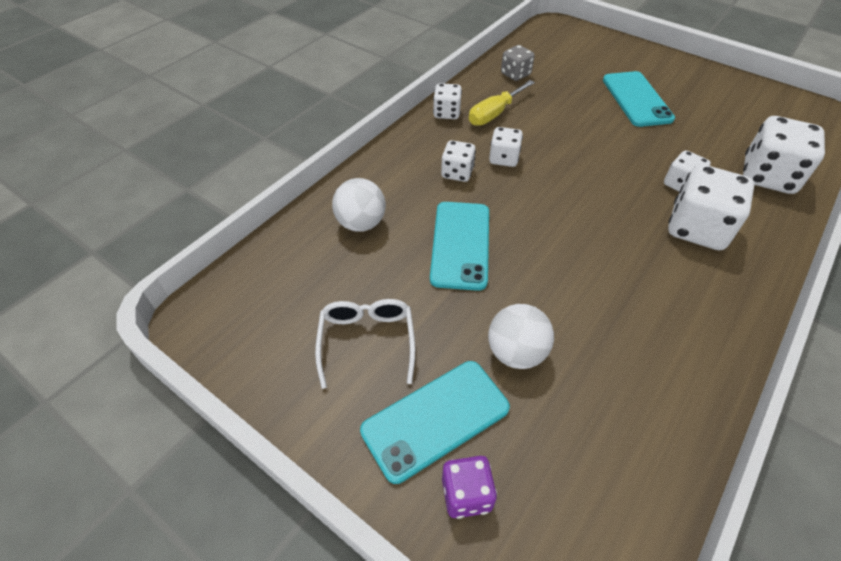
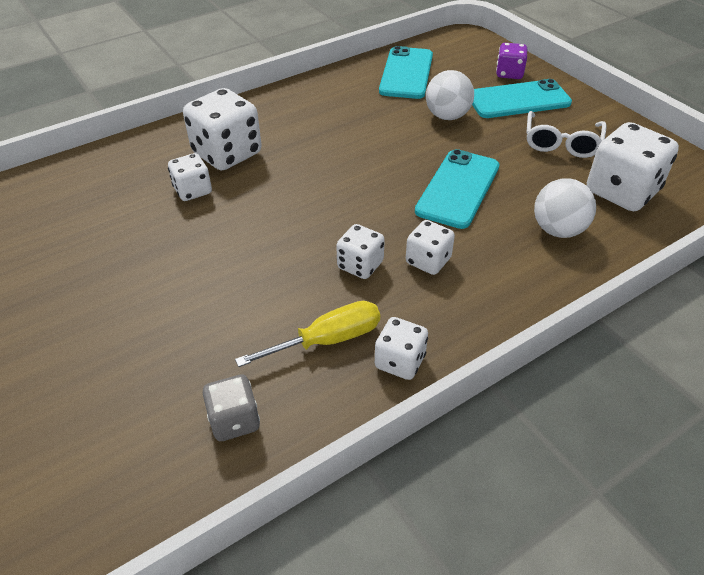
camera: 160 degrees left, 5 degrees down
(637, 99) = (102, 310): turquoise phone -> turquoise phone (406, 73)
(767, 176) = (98, 178): white dice -> white dice (622, 192)

